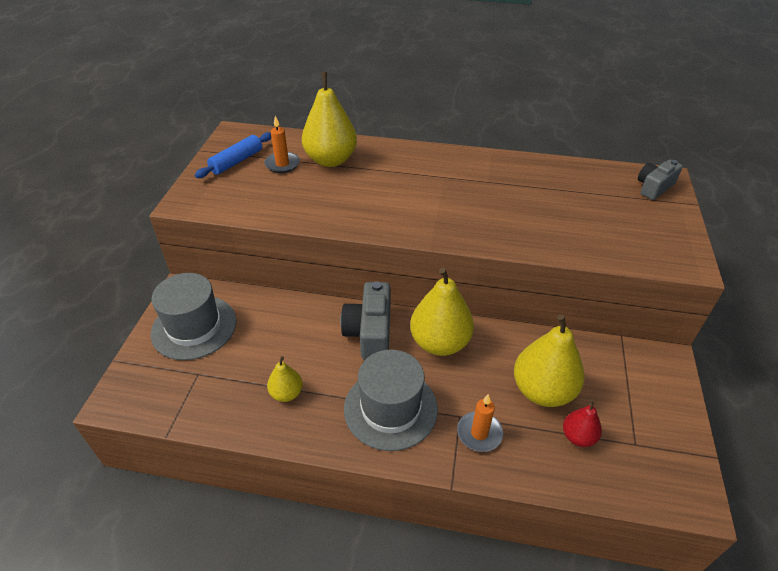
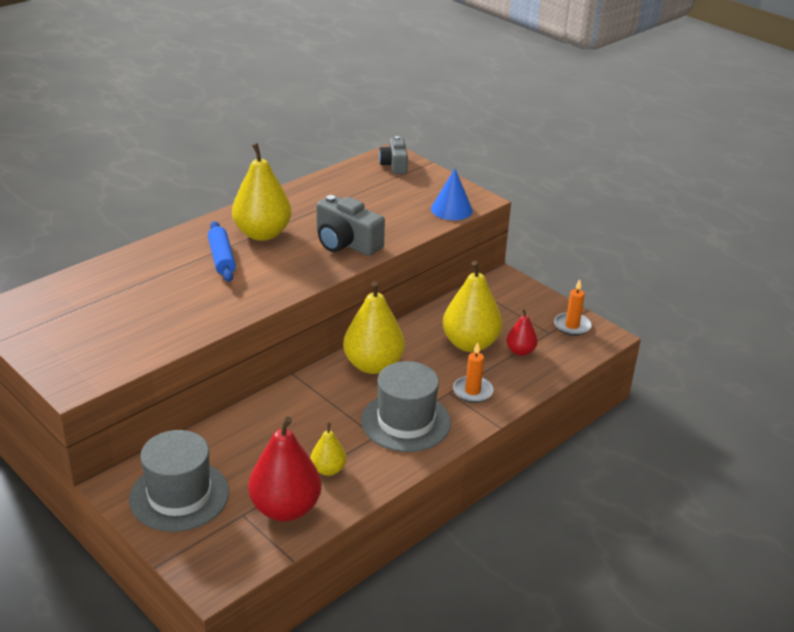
camera: 55 degrees left, 10 degrees down
(221, 395) = (285, 508): none -> red pear
(237, 161) = (52, 329): blue rolling pin -> blue rolling pin (222, 258)
(282, 164) = (101, 306): orange candle -> orange candle (572, 326)
(331, 160) = (138, 278): yellow pear -> yellow pear (262, 234)
(370, 332) = (318, 394): grey camera -> grey camera (346, 243)
(645, 256) = (451, 209): none -> blue cone

